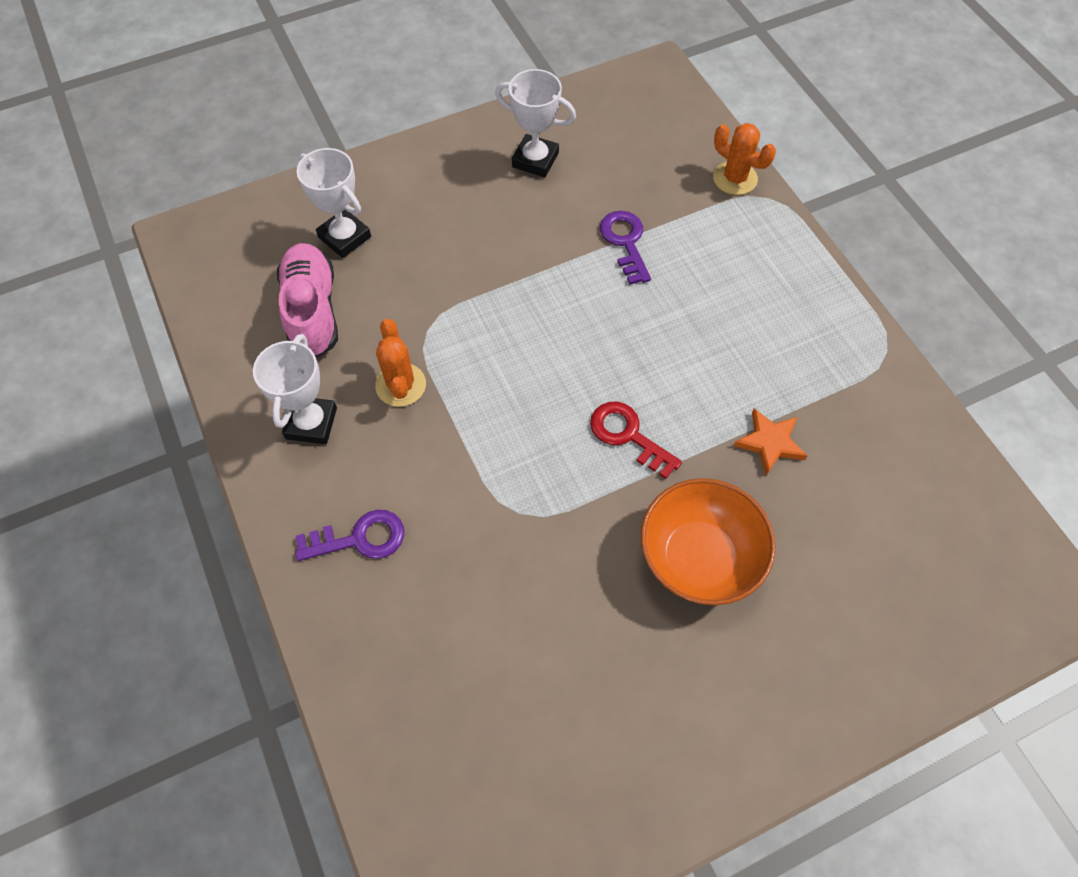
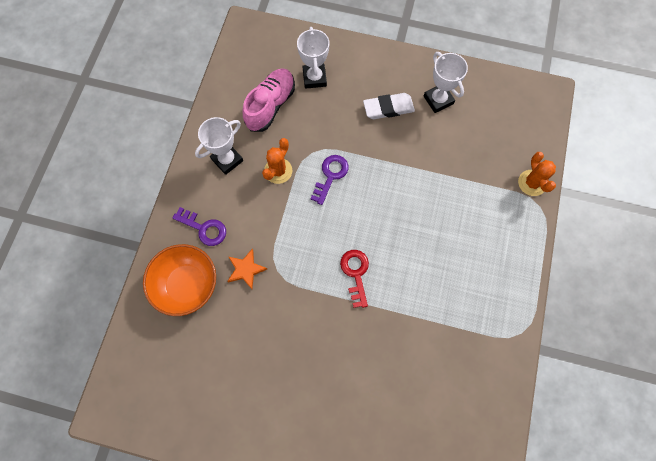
camera: 40 degrees right, 10 degrees up
(480, 209) = (388, 108): none -> white eraser
(625, 242) = (443, 176): purple key -> purple key (330, 175)
(699, 558) = (335, 355): orange bowl -> orange bowl (187, 285)
(770, 442) = (418, 330): orange star -> orange star (246, 269)

